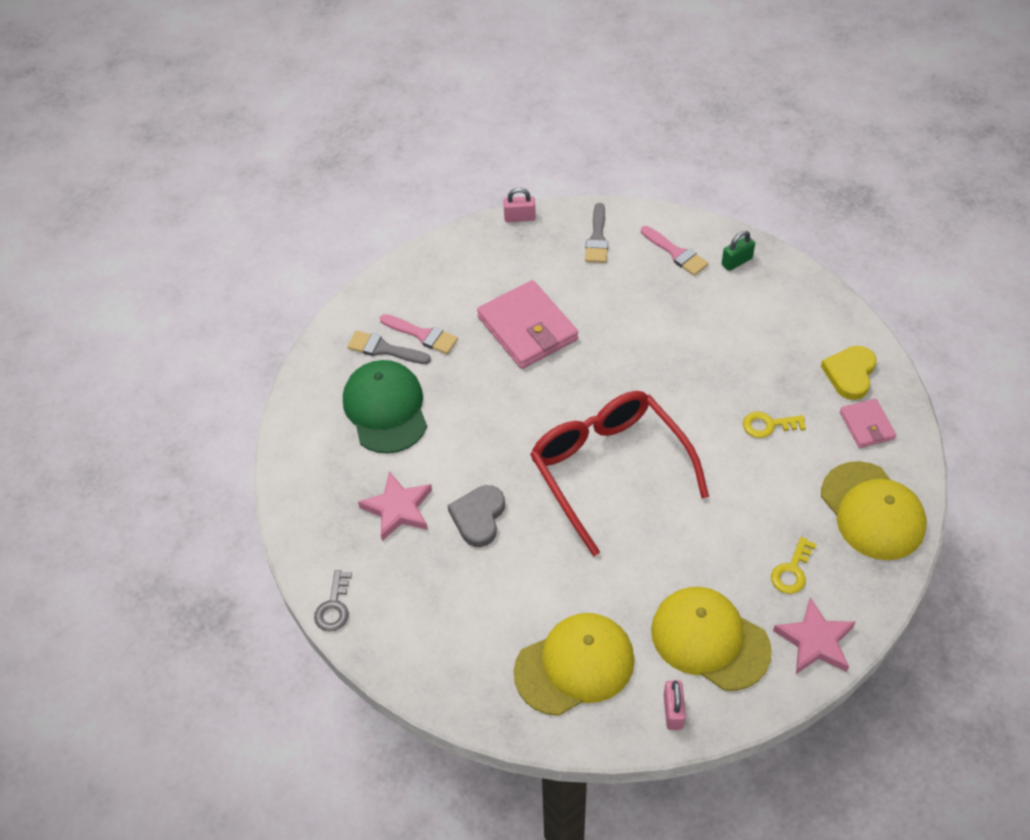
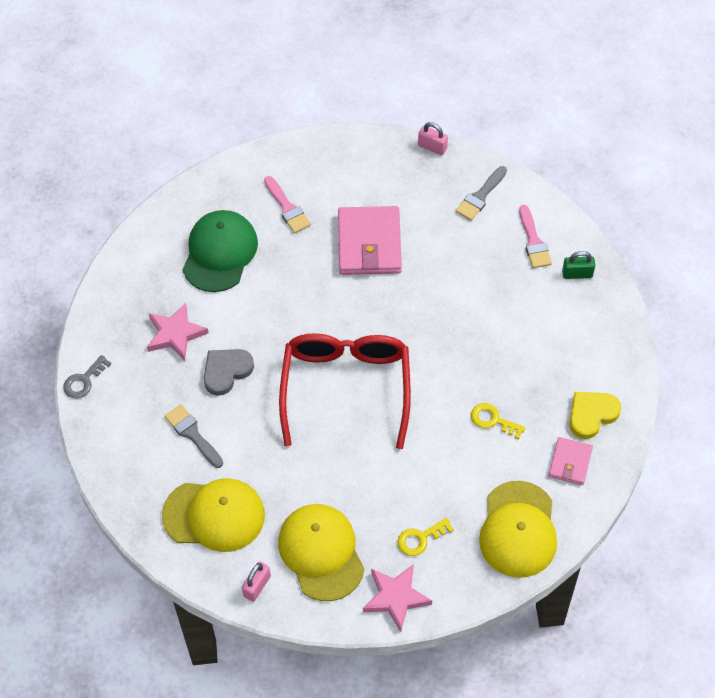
camera: 30 degrees right, 5 degrees up
(384, 349) = (251, 204): grey brush -> grey brush (192, 434)

